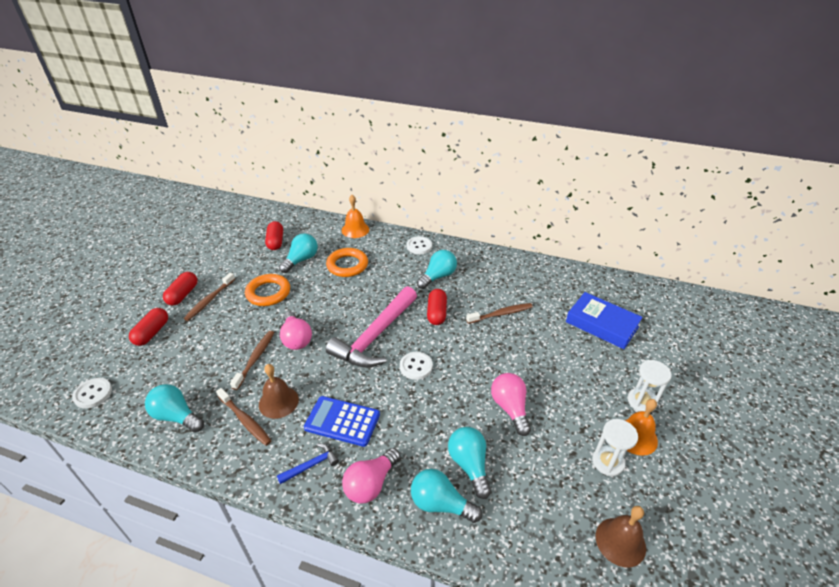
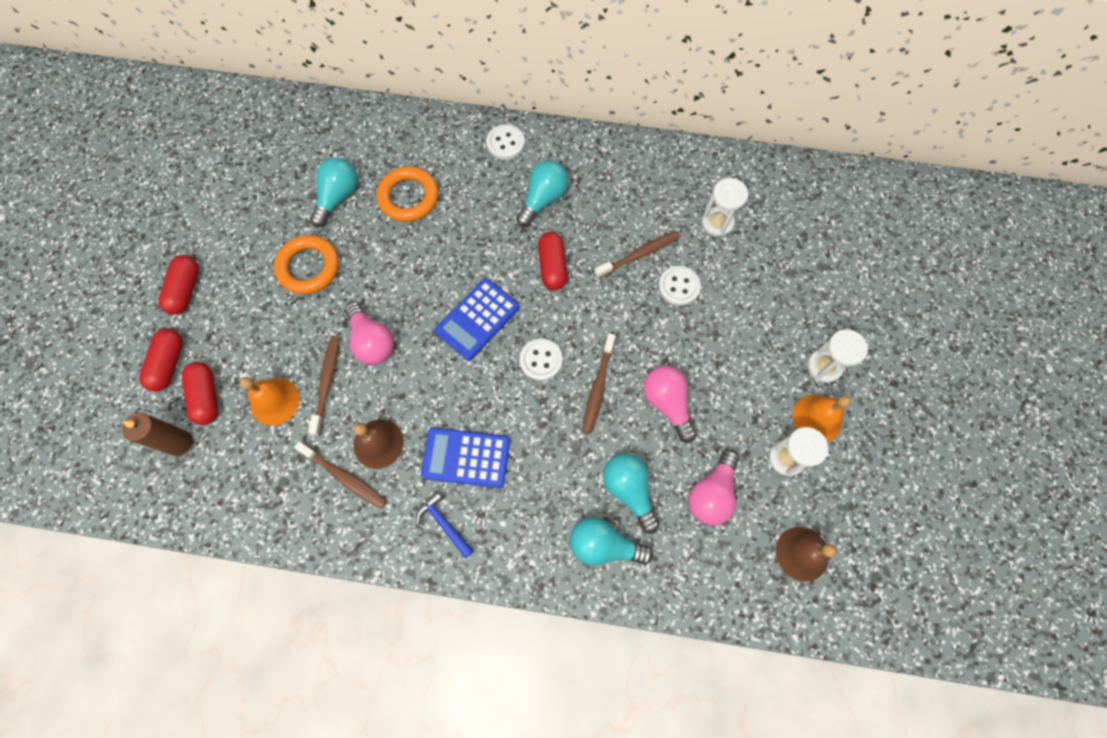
camera: 10 degrees left, 30 degrees up
(93, 394) = (131, 473): white button -> white button (679, 286)
(136, 380) = (180, 443): none -> brown candle
(176, 416) = (255, 487): turquoise light bulb -> none
(209, 300) = (228, 294): brown toothbrush -> brown toothbrush (598, 387)
(275, 242) = (288, 166): red capsule -> red capsule (207, 396)
(311, 465) = (444, 523): blue hammer -> blue hammer turned 90 degrees counterclockwise
(355, 230) = (403, 122): orange bell -> orange bell (275, 401)
(371, 484) = (520, 534): pink light bulb -> pink light bulb (711, 493)
(375, 336) = (478, 319): pink hammer -> blue calculator
(560, 303) = (717, 222): none -> white hourglass
(602, 324) = (772, 251): blue book -> none

